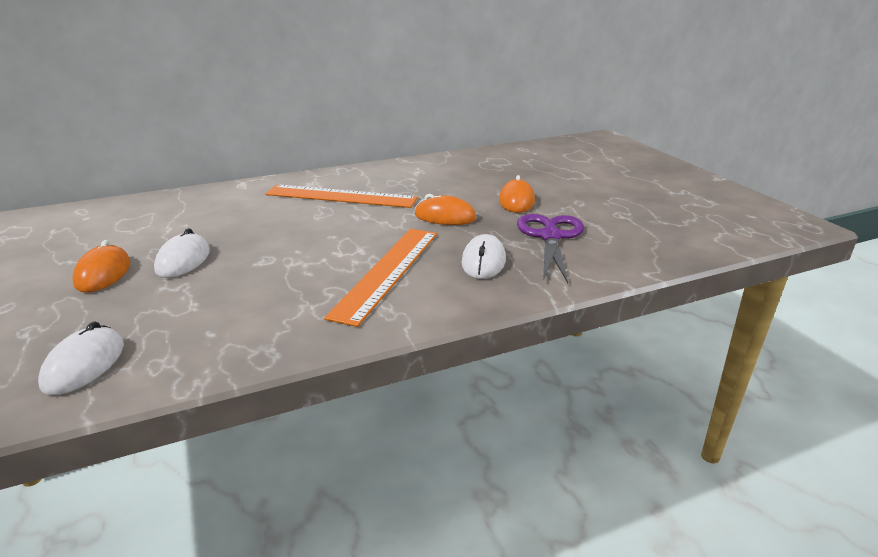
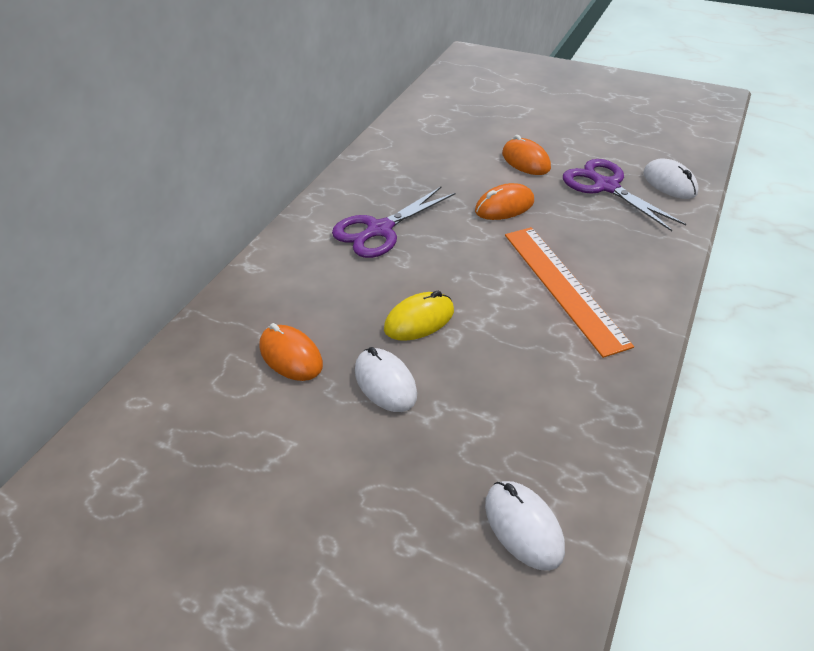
camera: 40 degrees left, 15 degrees up
(103, 273) = (341, 446): orange mouse -> orange mouse (291, 356)
(265, 244) = (419, 320): none -> yellow mouse
(341, 196) = (380, 230): orange ruler -> purple scissors
(483, 262) = (605, 236): white mouse -> white mouse (669, 183)

